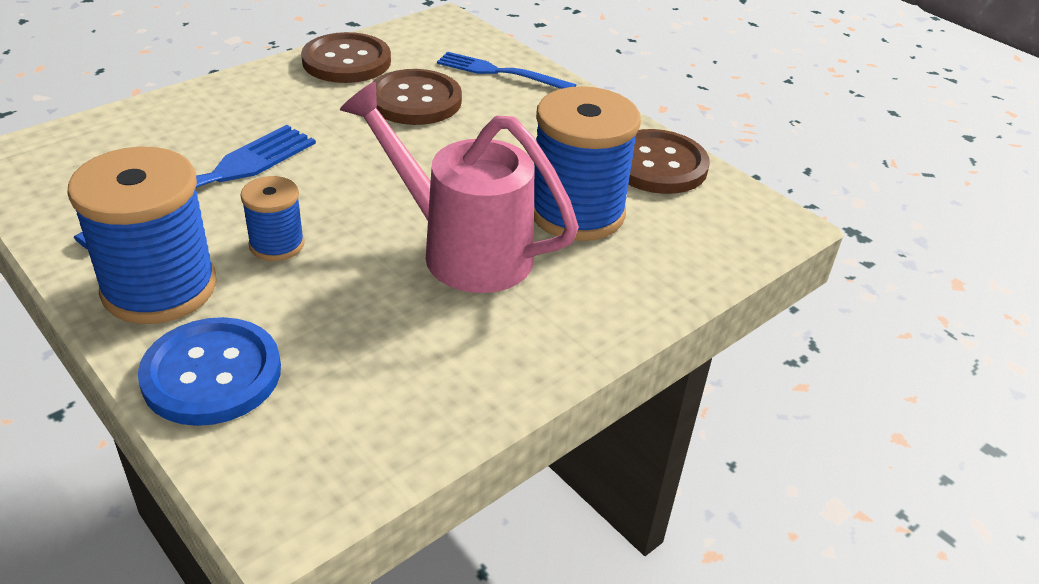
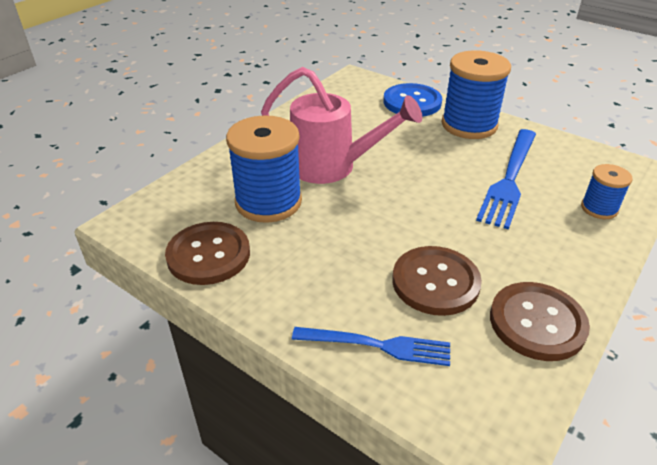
camera: 170 degrees right, 0 degrees up
(277, 244) = (435, 152): blue spool -> blue spool (599, 208)

